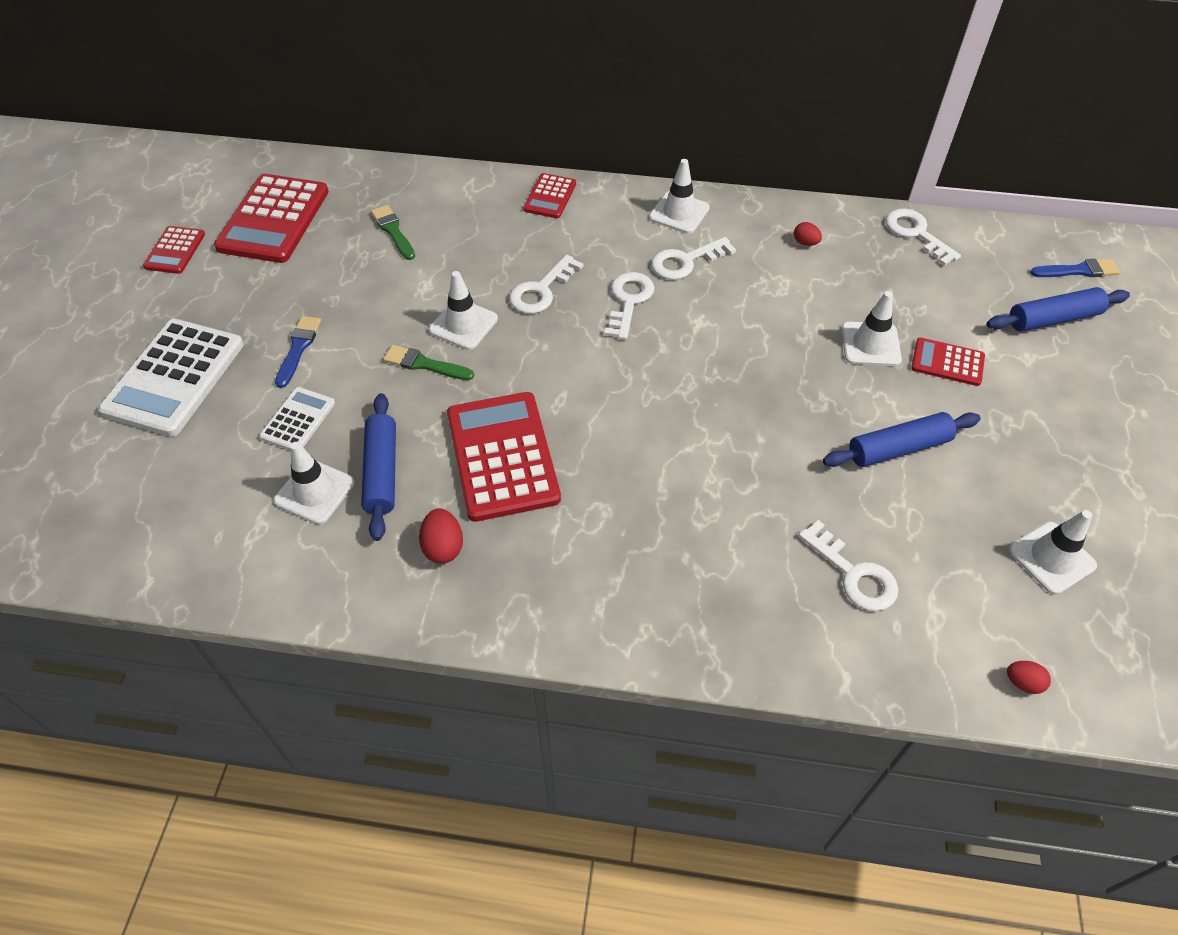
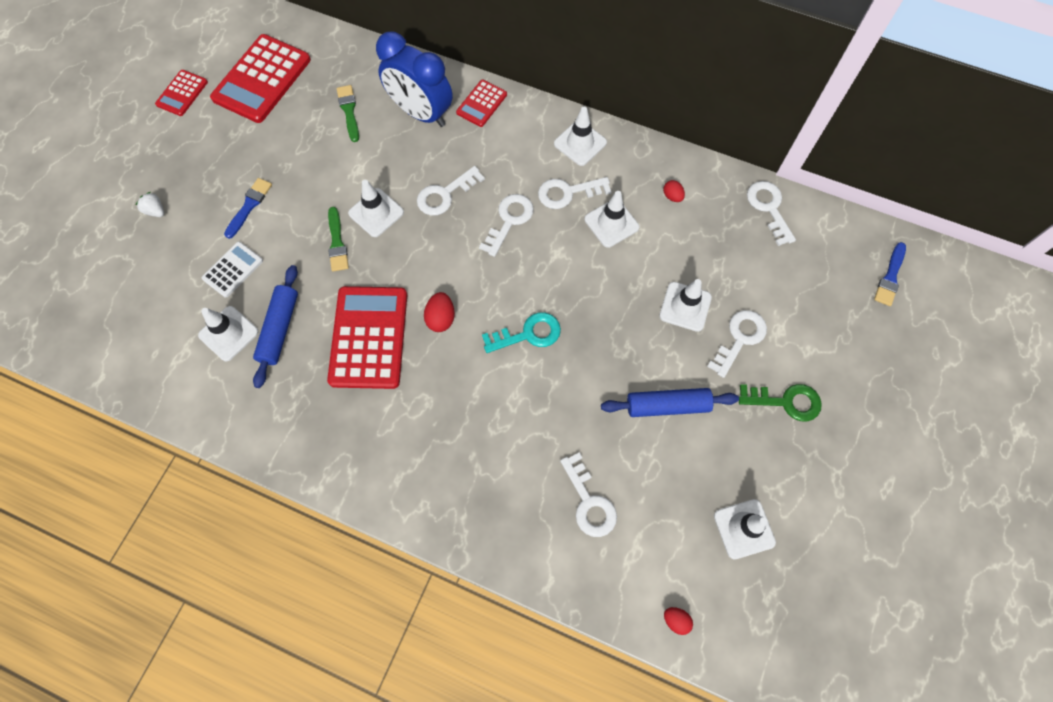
camera: 15 degrees right, 15 degrees up
(174, 377) = (156, 211): white calculator -> white strawberry
(425, 364) = (337, 242): green brush -> green brush turned 135 degrees counterclockwise
(443, 547) = (304, 402): red egg -> red egg (441, 318)
(482, 217) = (421, 113): none -> blue clock
(700, 410) = (528, 334): none -> turquoise key
(749, 281) = (611, 223): none -> white traffic cone
(947, 362) = (740, 338): red calculator -> white key
(1031, 414) = (786, 402): none -> green key
(1053, 319) = (846, 318): blue rolling pin -> none
(1077, 271) = (890, 277): blue brush -> blue brush turned 105 degrees clockwise

